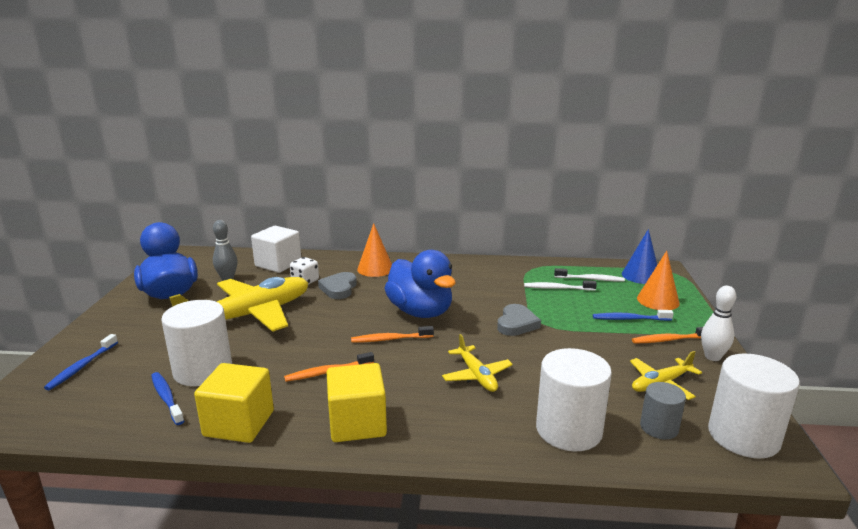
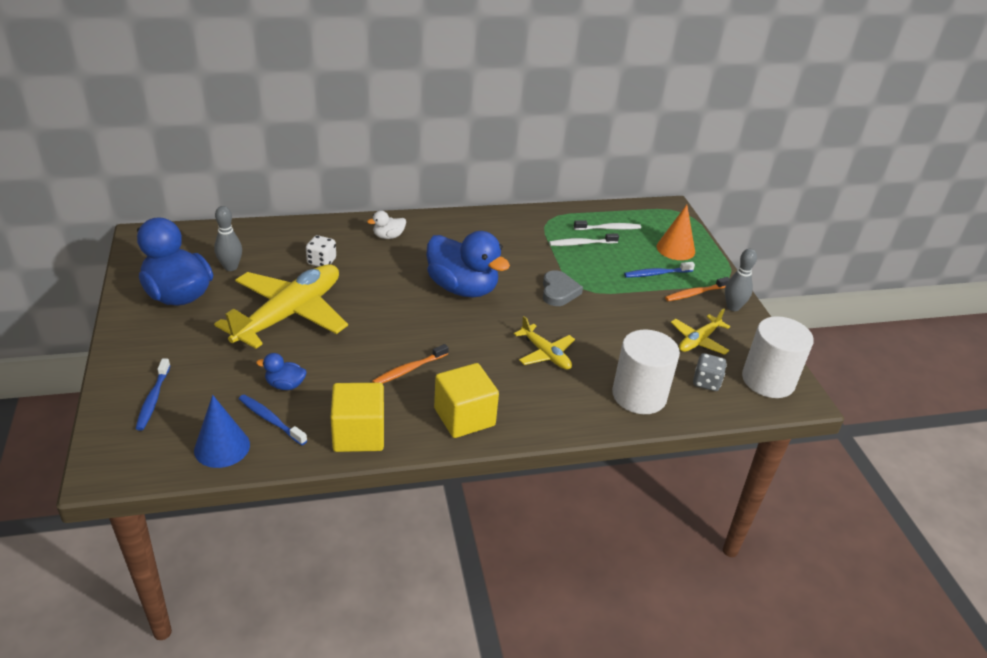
camera: 20 degrees left, 15 degrees up
(203, 370) = (285, 385): white cylinder -> blue duck
(278, 264) = (276, 240): white cube -> none
(339, 288) = (364, 267): grey heart -> none
(375, 269) = (388, 236): orange cone -> white duck
(390, 339) = (449, 325): orange toothbrush -> none
(641, 275) = (653, 219): blue cone -> blue cone (222, 447)
(659, 427) = (706, 382): grey cylinder -> grey dice
(712, 357) = (733, 307): white bowling pin -> grey bowling pin

